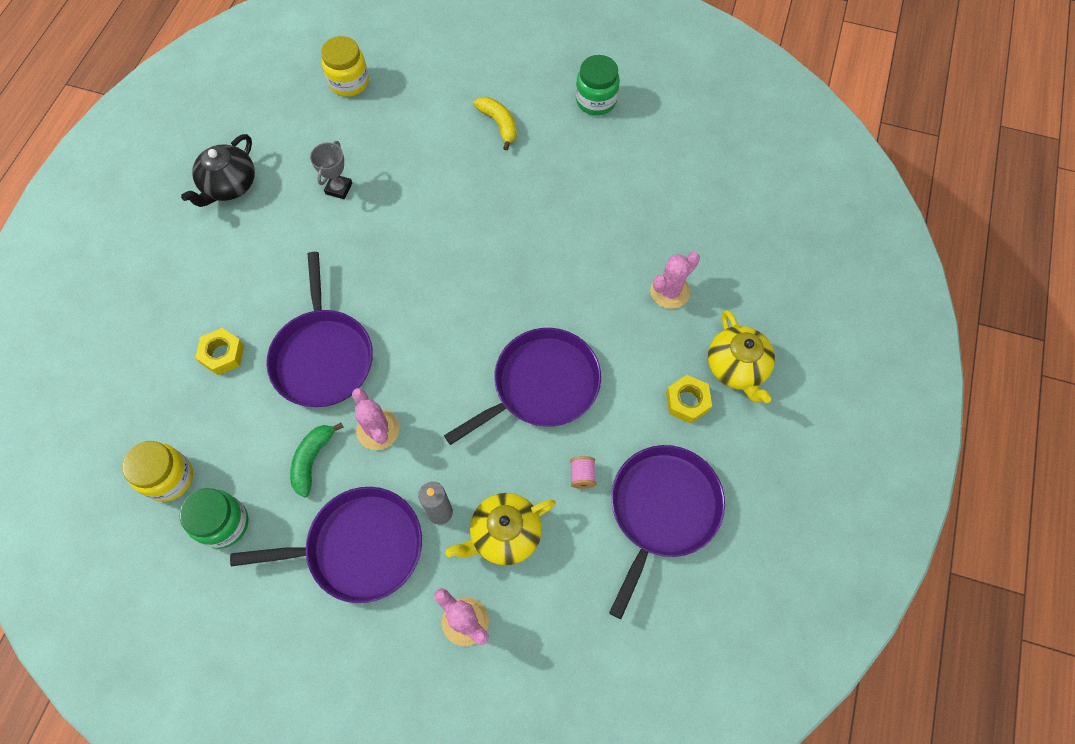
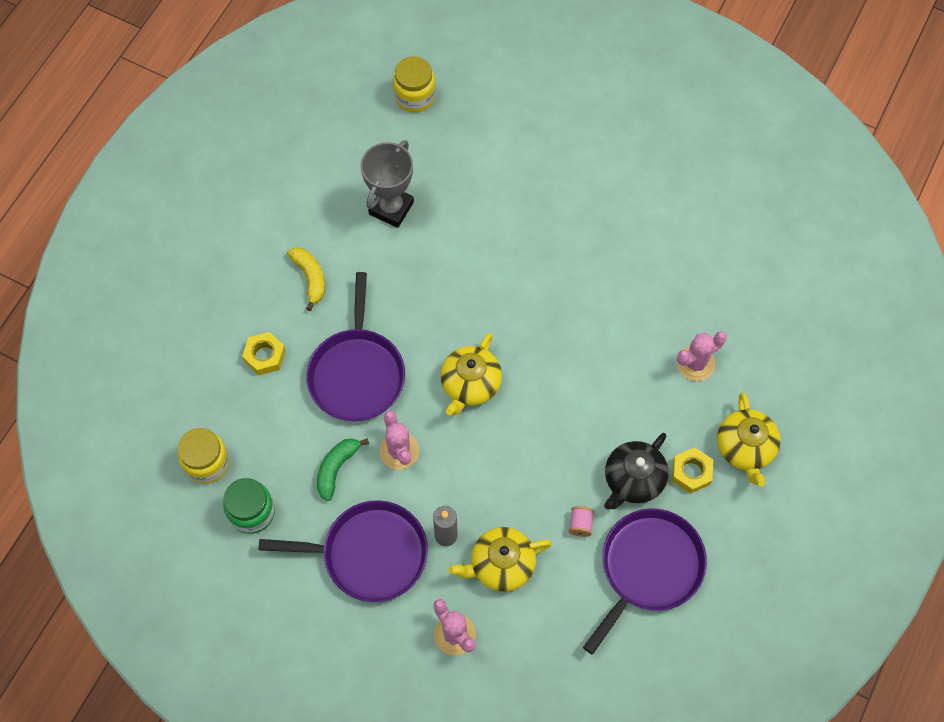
camera: 10 degrees right, 0 degrees up
(229, 185) = (286, 189): black teapot -> black teapot (633, 480)
(339, 188) = (391, 208): grey trophy -> grey trophy, size x1.64
(443, 349) = (470, 385): none -> yellow teapot
(499, 124) = (558, 164): yellow banana -> yellow banana (310, 278)
(541, 385) = (556, 434): purple pan -> none
(596, 101) = (659, 154): green jar -> none

